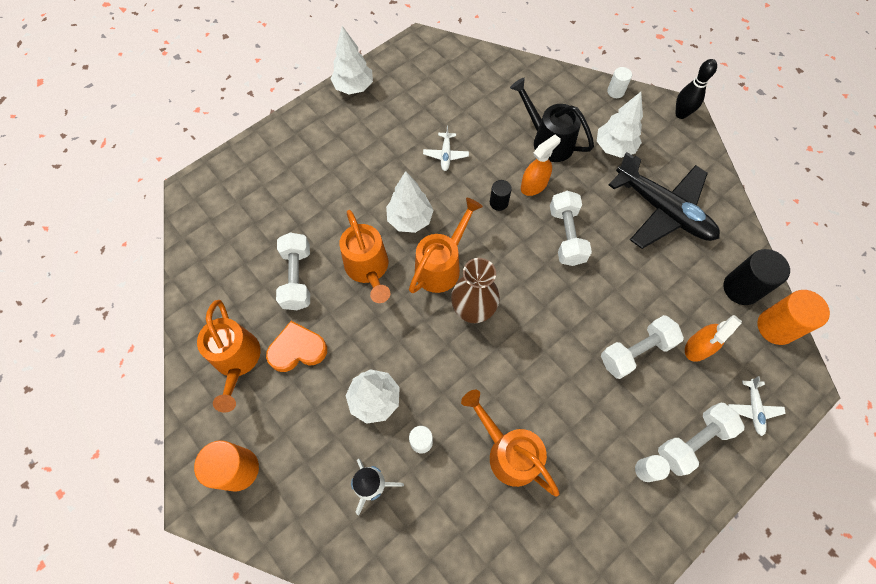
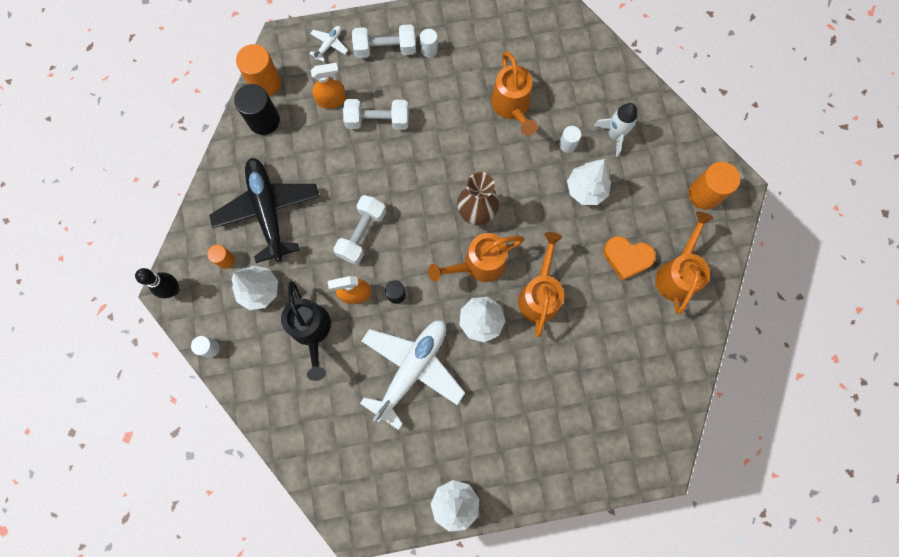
camera: 150 degrees left, 10 degrees up
(297, 278) = (602, 319): white dumbbell -> none
(446, 155) = (412, 369): white plane -> white plane, size x2.41
(662, 155) = (225, 260): none -> orange cylinder

